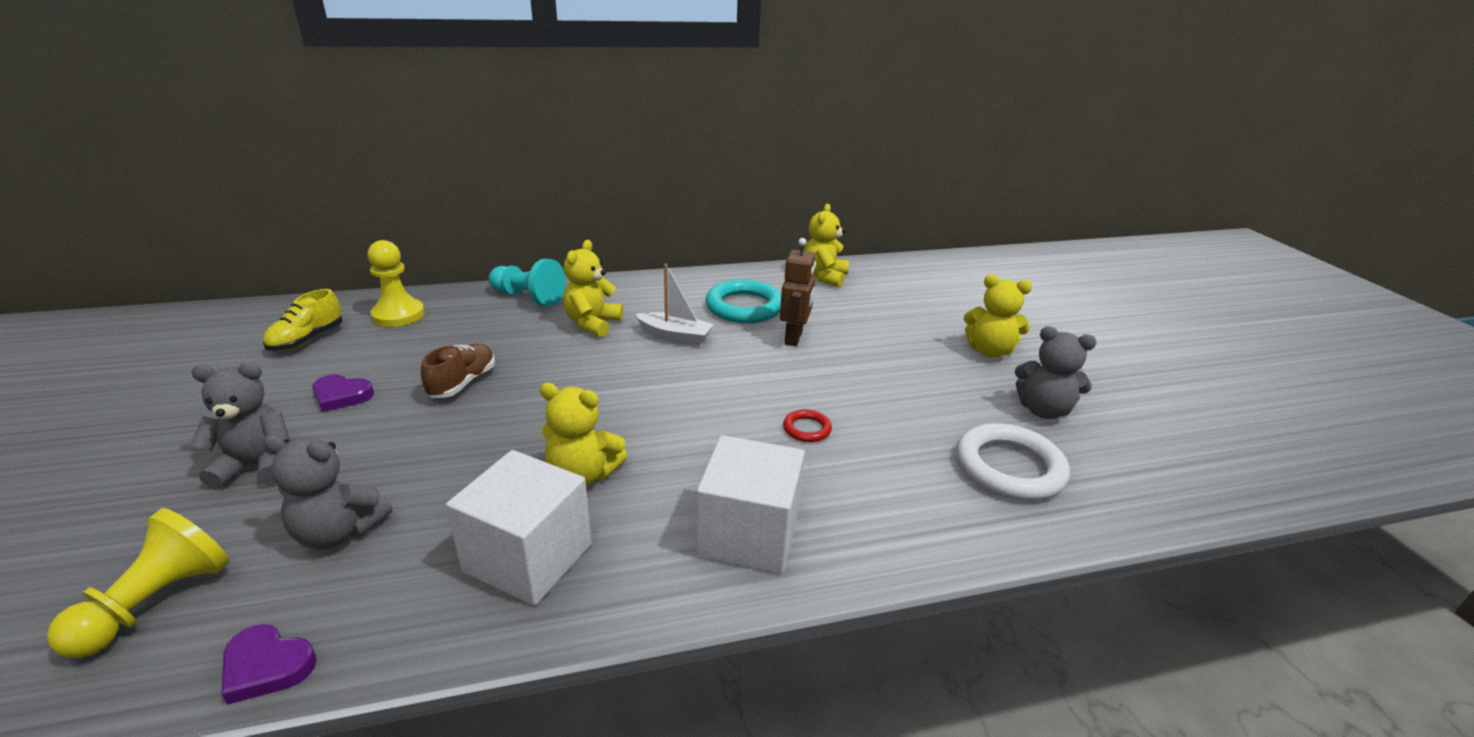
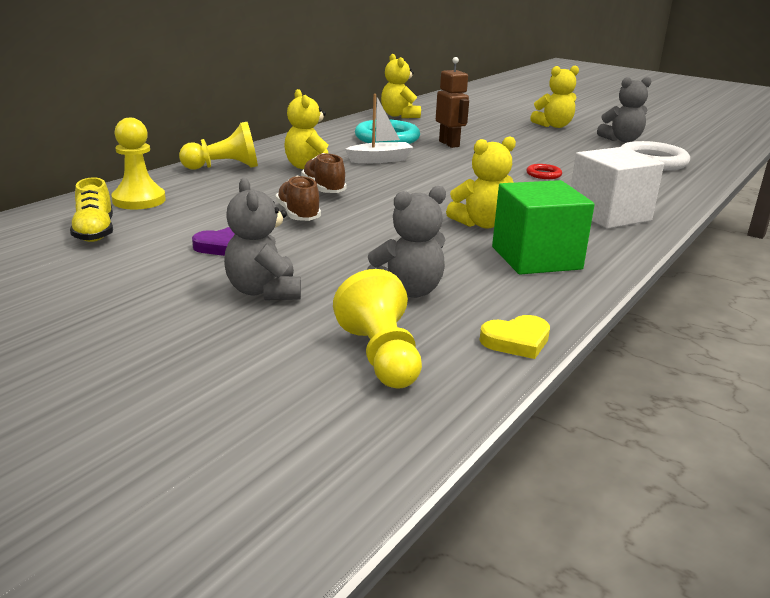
camera: 40 degrees left, 5 degrees down
(258, 466) = (264, 291): grey teddy bear -> grey teddy bear turned 60 degrees counterclockwise
(267, 666) = (516, 341): purple heart -> yellow heart
(528, 298) = (224, 167): turquoise pawn -> yellow pawn
(528, 557) = (536, 258): white cube -> green cube
(547, 357) = (323, 189): none -> brown shoe

